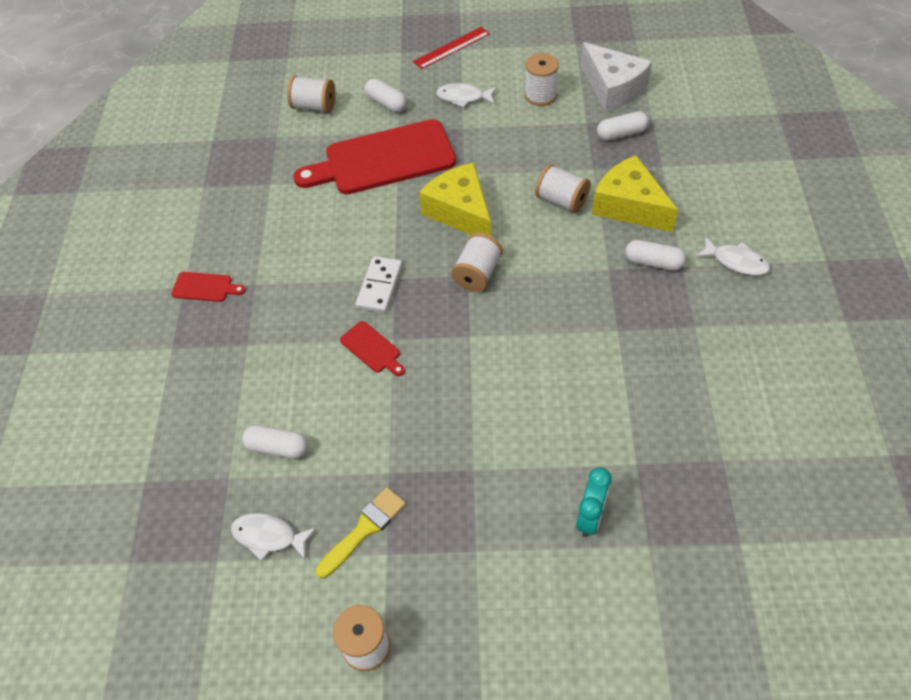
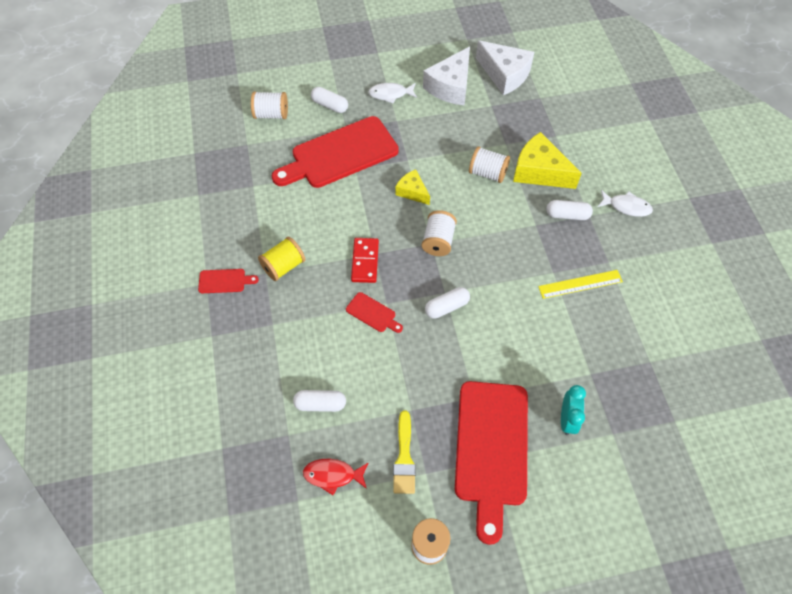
camera: 15 degrees left, 5 degrees up
(269, 536) = (333, 475): white fish -> red fish
(279, 279) = (283, 266): none -> yellow spool
(364, 529) = (404, 457): yellow brush -> yellow brush turned 150 degrees clockwise
(379, 286) = (365, 261): white domino -> red domino
(451, 47) = (370, 52): red ruler -> none
(460, 212) = (412, 192): yellow cheese -> yellow cheese, size x0.57
(479, 538) = (491, 449): none -> red cutting board
(540, 95) = (450, 86): white spool -> white cheese
(621, 134) = (520, 112): white capsule -> white capsule (446, 307)
(650, 349) = (580, 284): none -> yellow ruler

